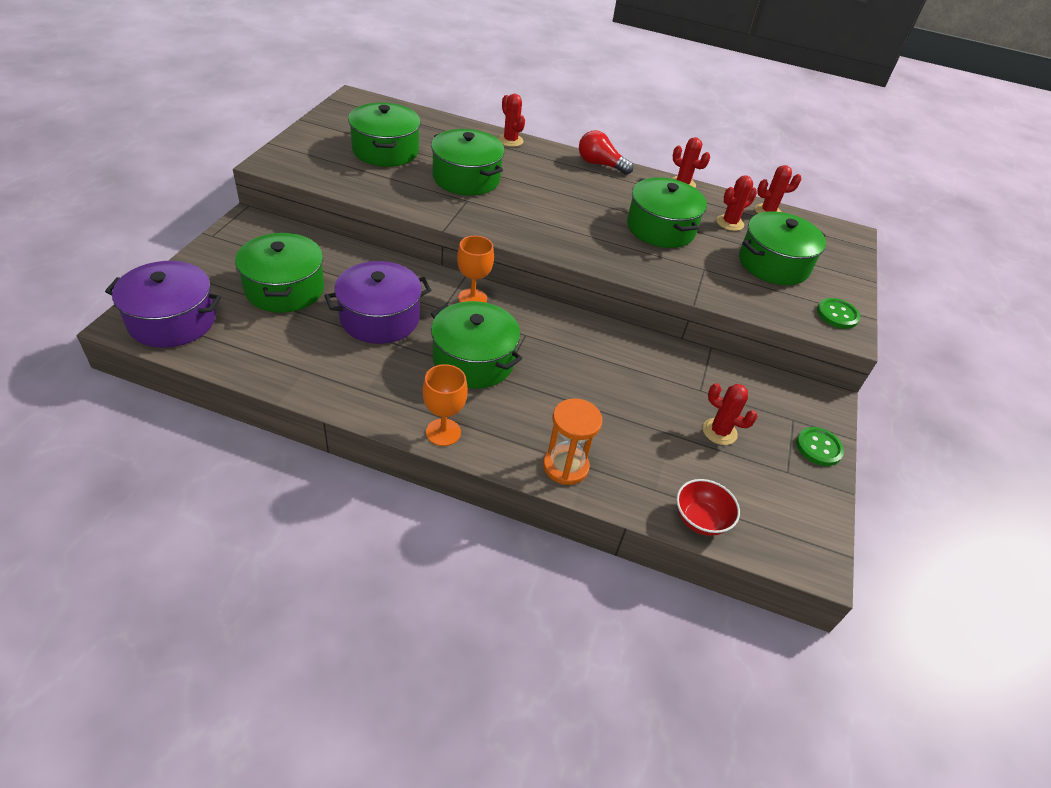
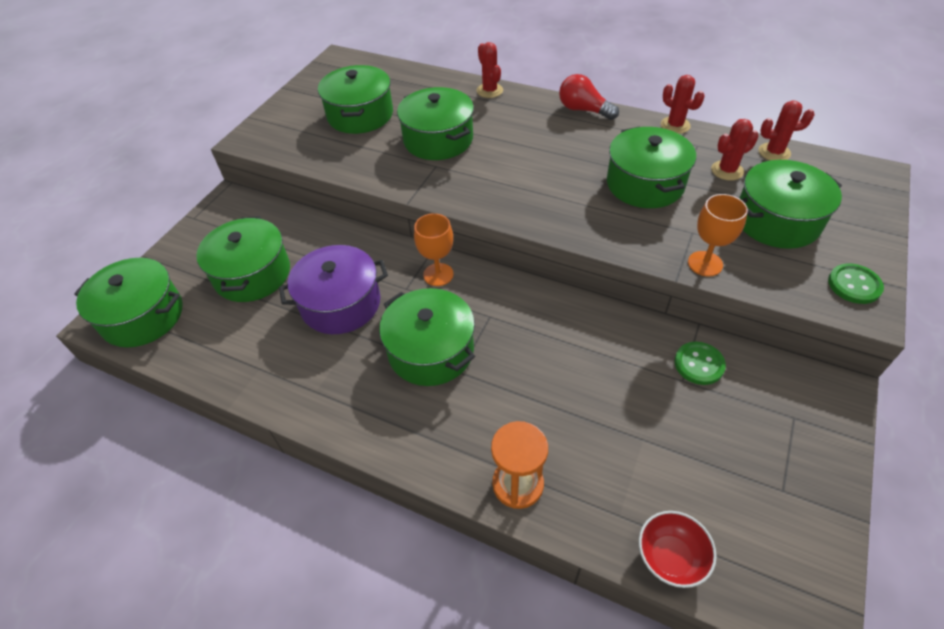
camera: 15 degrees right, 5 degrees up
(172, 321) = (142, 316): purple pot -> green pot
(443, 432) = (389, 441): orange goblet -> orange goblet (705, 264)
(719, 432) = (701, 436): red cactus -> none
(818, 448) = (824, 456): green button -> green button (699, 364)

